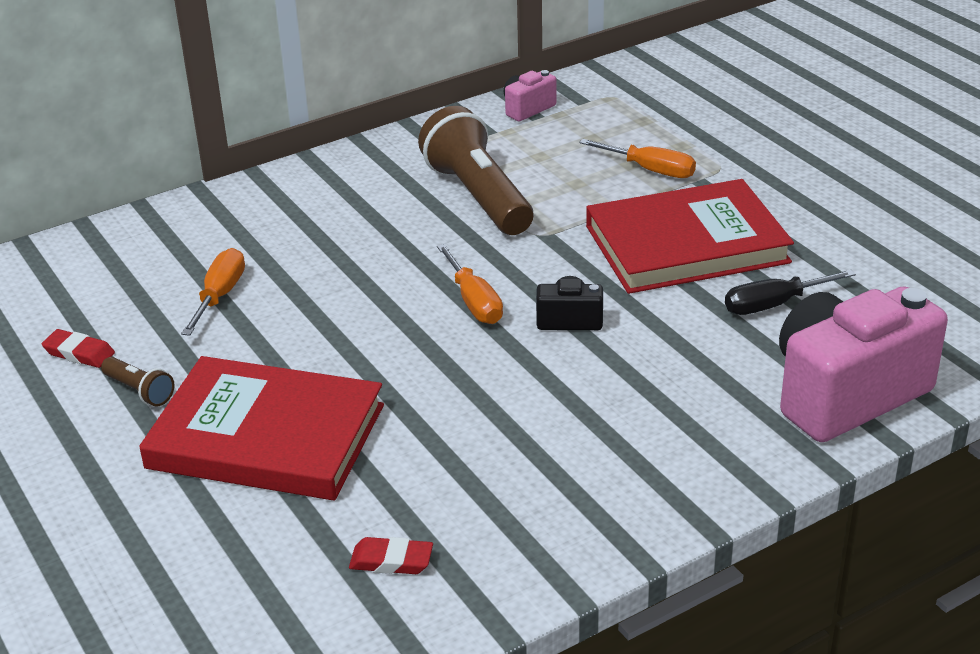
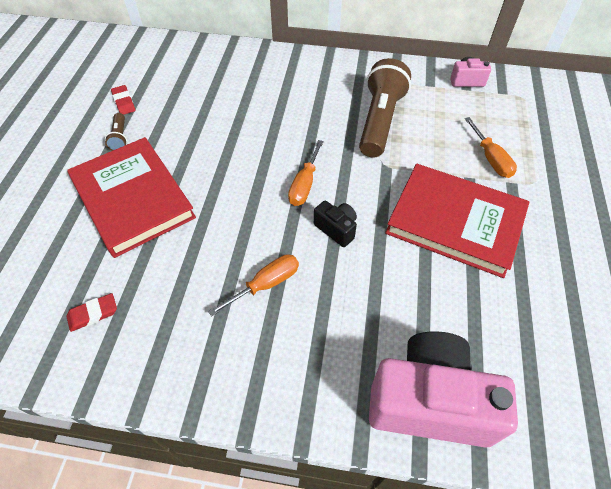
camera: 40 degrees right, 20 degrees up
(220, 295) = (206, 107): orange screwdriver -> orange screwdriver (266, 284)
(391, 561) = (93, 314): red eraser -> red eraser turned 75 degrees counterclockwise
(773, 305) = (459, 300): black screwdriver -> none

